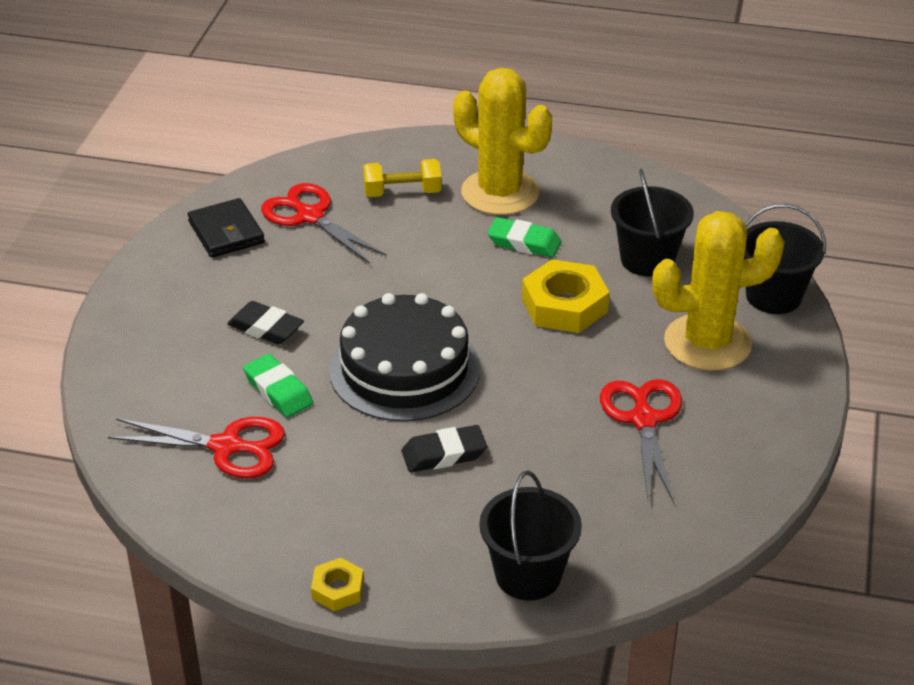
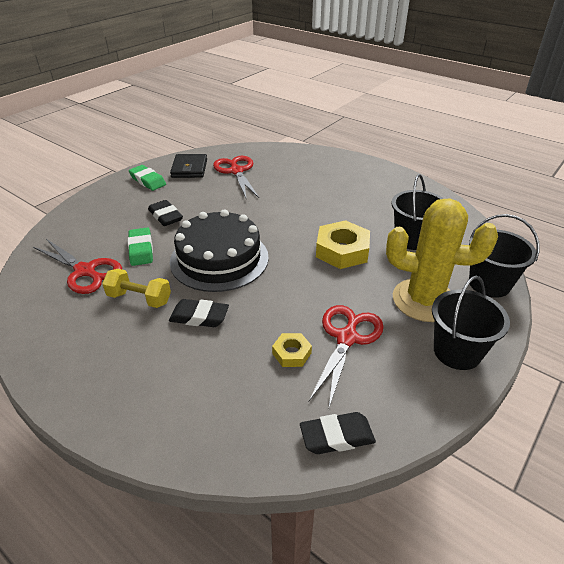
camera: 25 degrees right, 0 degrees up
(338, 589) = (56, 385): yellow nut -> yellow nut (291, 353)
(402, 192) = (293, 172): yellow dumbbell -> yellow dumbbell (139, 298)
(500, 193) = (346, 184): yellow cactus -> none
(524, 243) = (342, 211): green eraser -> green eraser (148, 181)
(528, 575) = (183, 426): black bucket -> black bucket (457, 351)
(698, 526) = (337, 436): none -> black eraser

